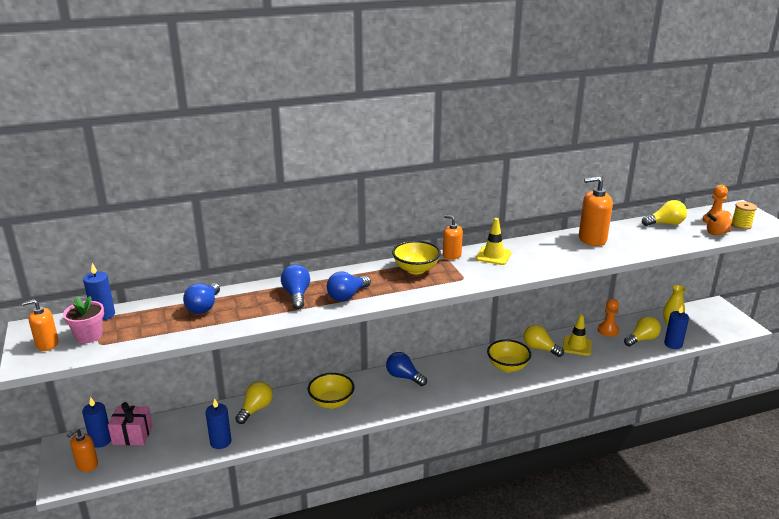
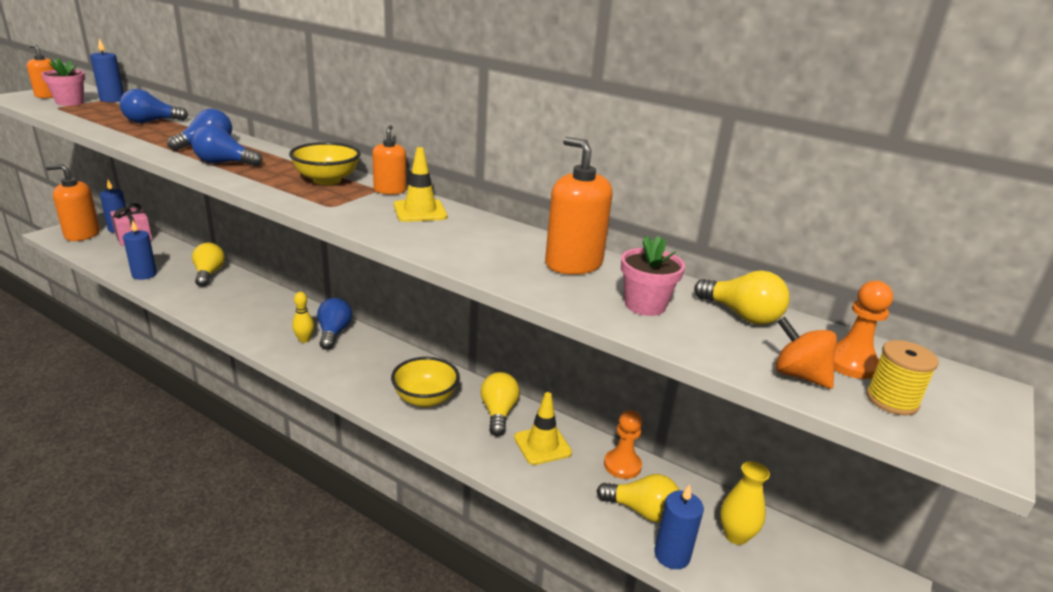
camera: 50 degrees right, 0 degrees up
(87, 464) = (82, 234): orange soap dispenser -> orange soap dispenser, size x1.63
(256, 409) = (209, 274): yellow light bulb -> yellow light bulb turned 90 degrees counterclockwise
(331, 402) = (249, 307): yellow bowl -> none
(401, 391) = (304, 340): none -> yellow bowling pin
(644, 239) = (645, 305): none -> pink flower pot

